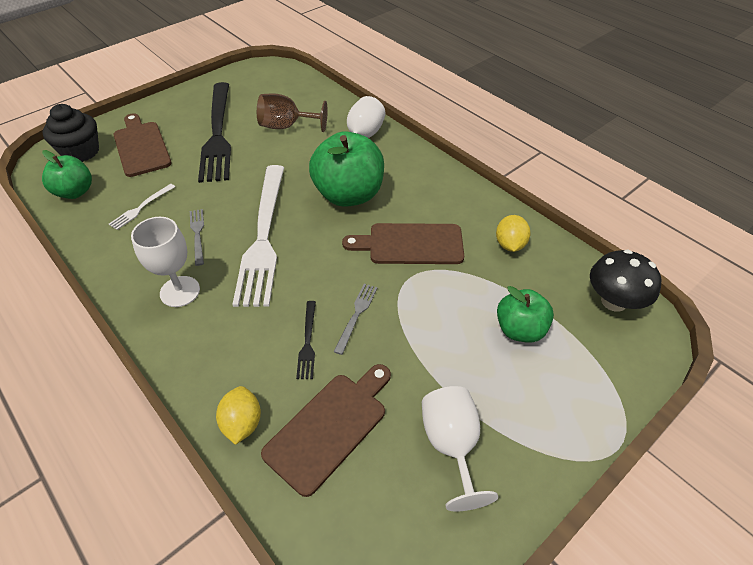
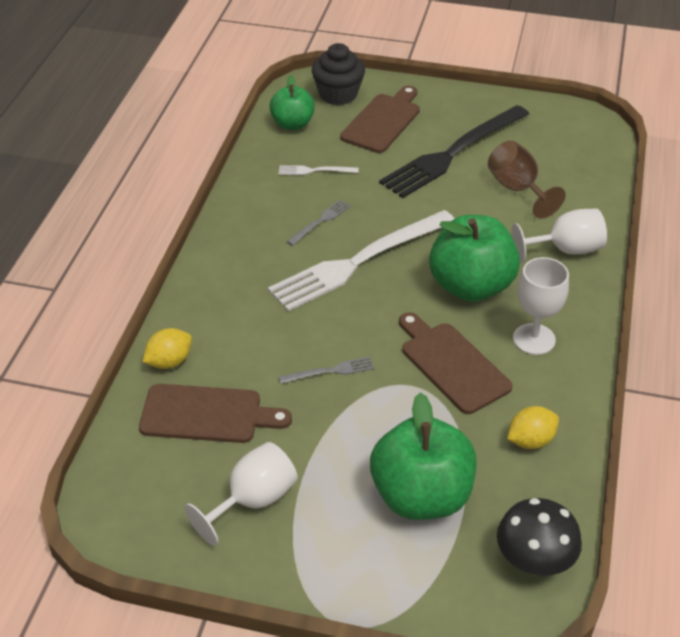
camera: 55 degrees right, 5 degrees down
(180, 291) = (253, 251): white goblet -> white goblet (534, 339)
(307, 342) = (274, 356): black fork -> none
(520, 329) = (421, 496): green apple -> green apple, size x1.67

